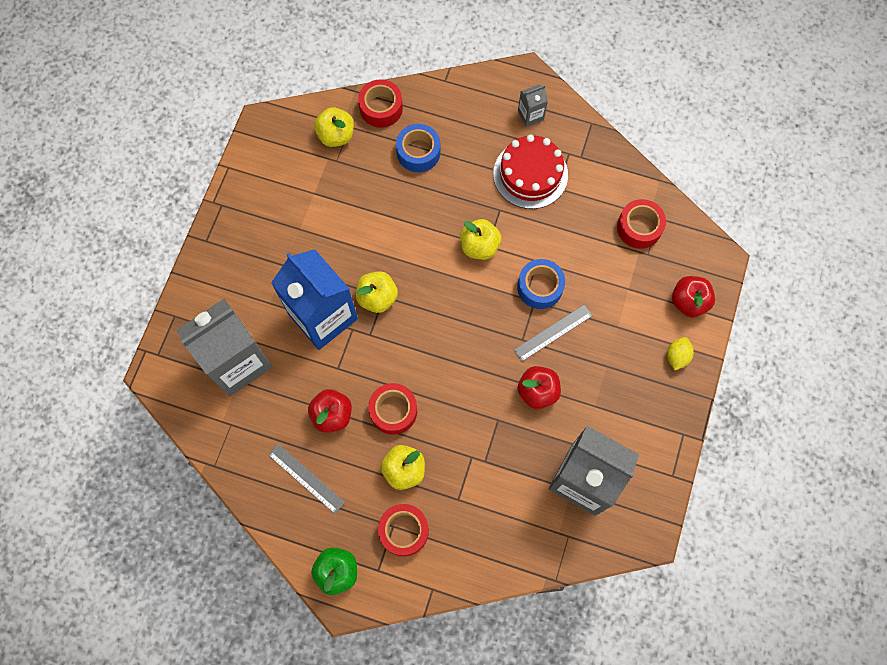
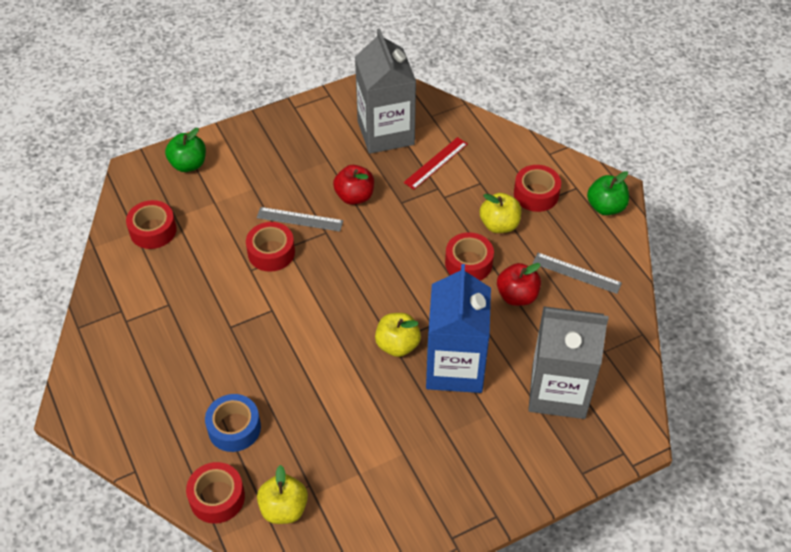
camera: 135 degrees left, 20 degrees down
(306, 478) = (576, 273): grey ruler -> grey ruler turned 60 degrees counterclockwise
(479, 246) = (278, 315): yellow apple -> none
(512, 486) = (436, 163): none -> red ruler
(530, 115) = (111, 375): grey carton -> none
(530, 174) = (174, 331): red cake -> none
(540, 287) = (271, 252): blue tape -> red tape
(677, 356) = (240, 144): yellow lemon -> none
(688, 302) = (188, 164): red apple -> green apple

